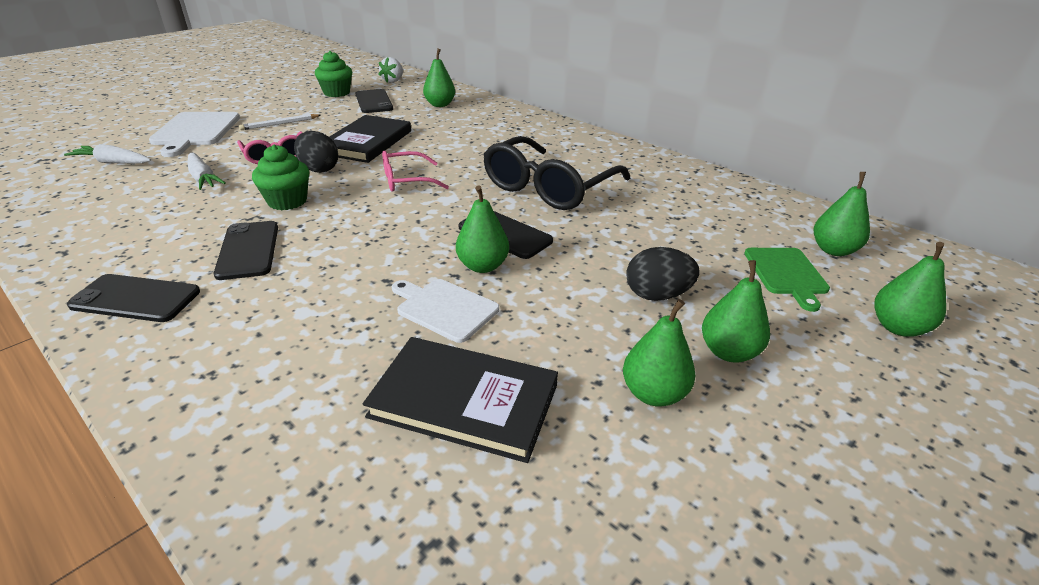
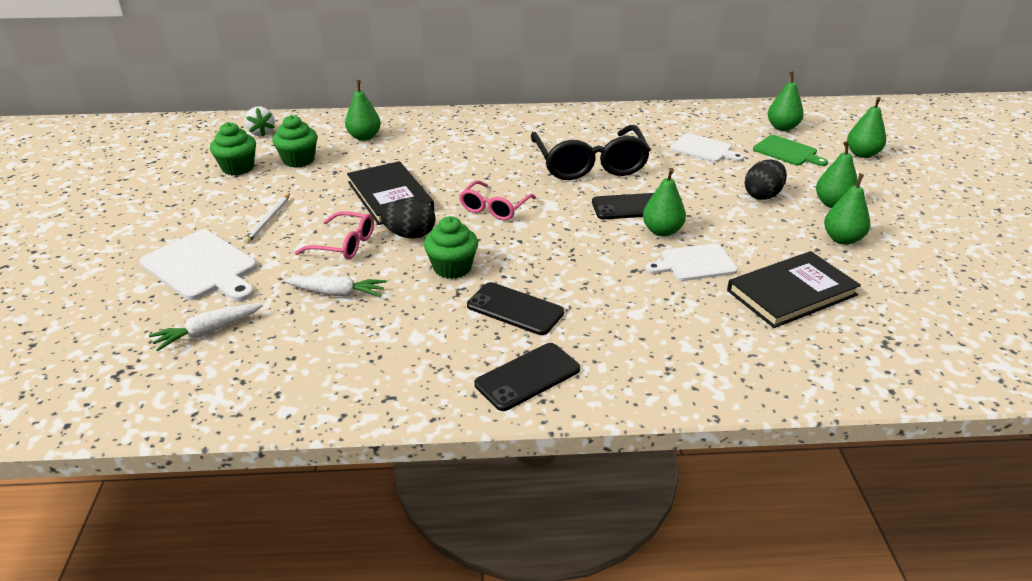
camera: 45 degrees left, 0 degrees up
(374, 102) = (298, 160): black phone -> green cupcake
(687, 226) = (703, 149): none -> white cutting board

